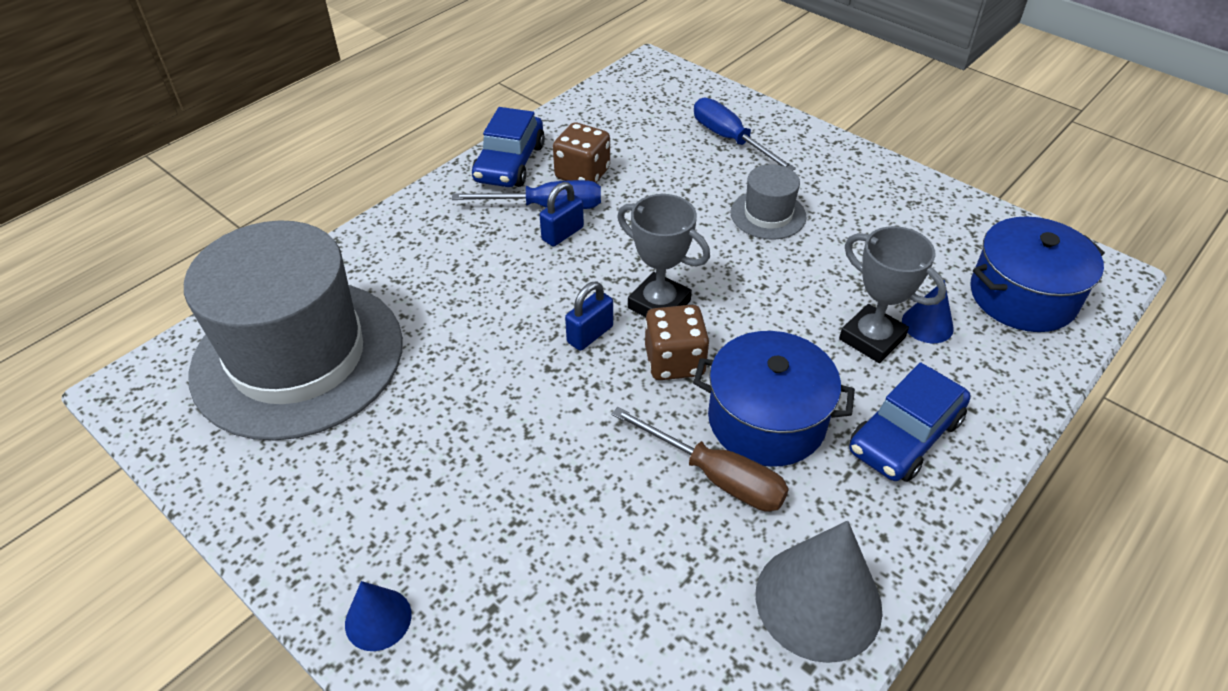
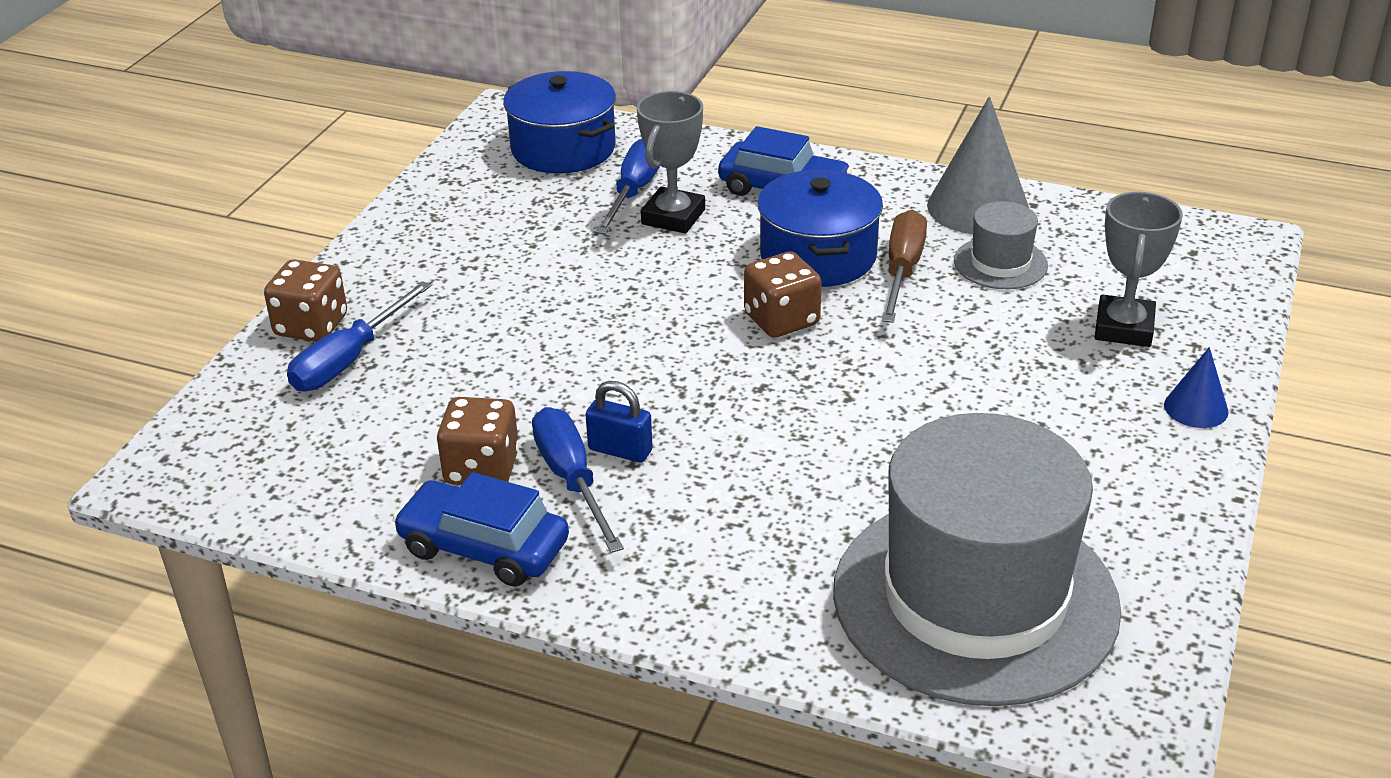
camera: 110 degrees left, 10 degrees down
(510, 163) = (484, 547): blue car -> blue car turned 150 degrees counterclockwise
(590, 334) = (781, 382): blue padlock -> none
(659, 304) = (704, 347): grey trophy -> grey trophy (1123, 328)
(768, 215) = (503, 304): grey hat -> grey hat (1000, 263)
(778, 129) = (311, 326): none -> brown dice
(927, 324) = (634, 191): blue cone -> blue screwdriver

